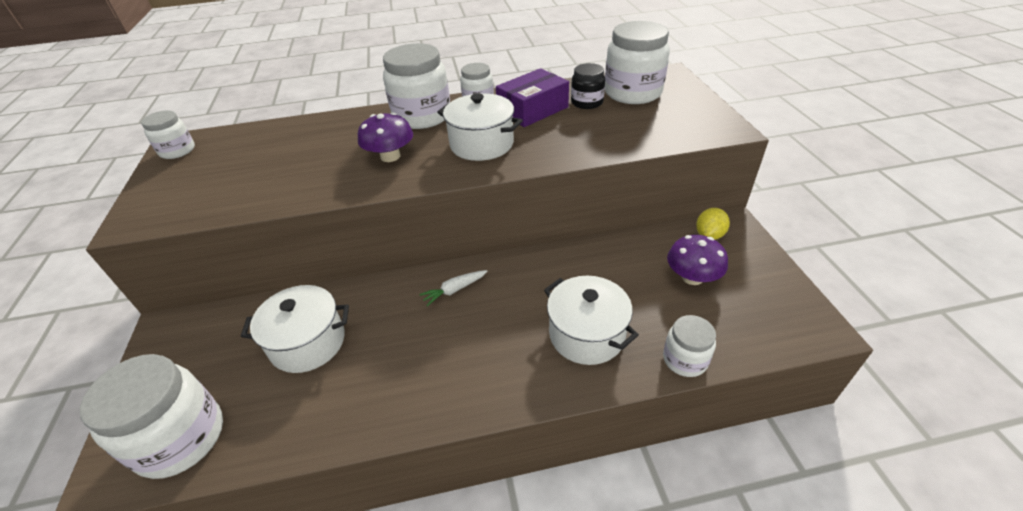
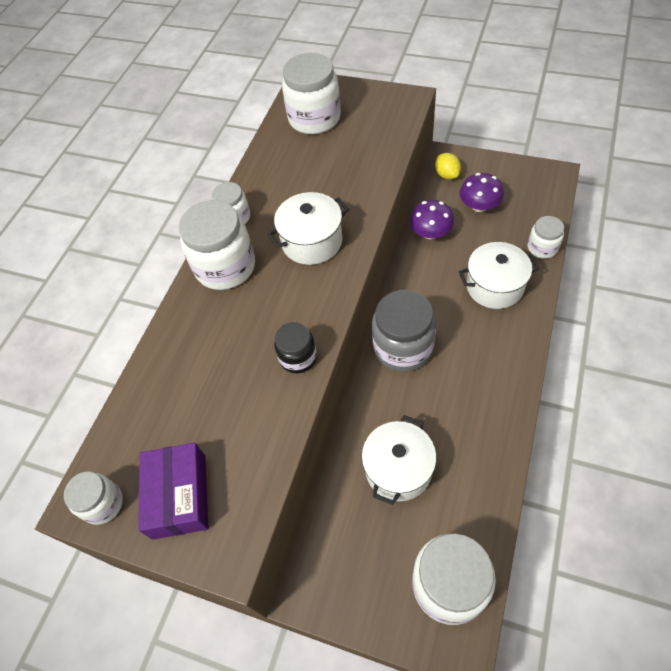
camera: 55 degrees left, 15 degrees up
(390, 156) = (278, 311): purple mushroom -> purple mushroom (430, 233)
(454, 290) = (403, 347): white carrot -> grey jar
(533, 110) = (285, 188): purple box -> purple box (179, 496)
(587, 102) = (304, 151): black jar -> black jar (298, 357)

